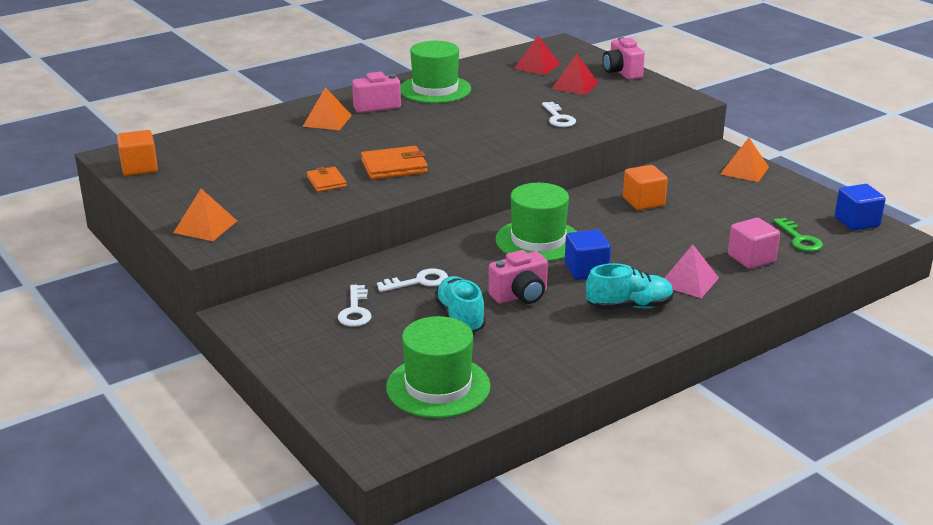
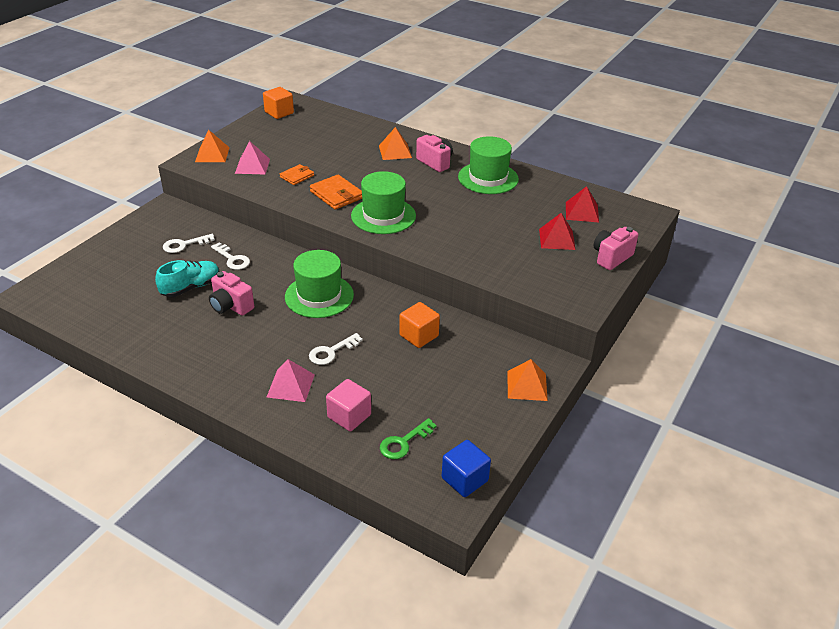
camera: 65 degrees right, 10 degrees up
(269, 204) = (252, 166): none -> pink pyramid
(438, 387) = (102, 299): green hat -> green hat (383, 216)
(558, 118) = (479, 245): white key -> white key (331, 352)
(586, 270) = (284, 328): blue cube -> none
(629, 306) = (237, 361): turquoise shoe -> none

